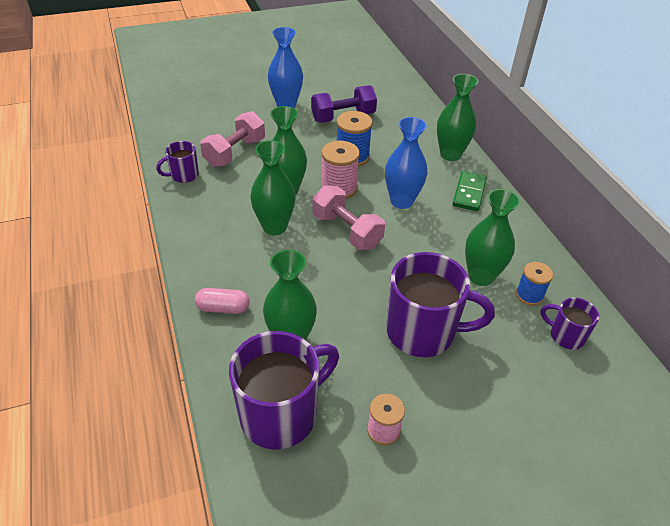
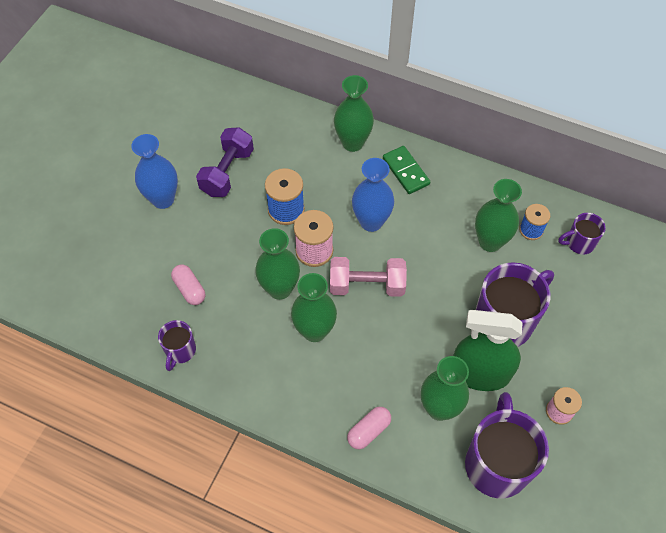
camera: 45 degrees left, 15 degrees up
(235, 152) = (189, 289): pink dumbbell -> pink capsule
(354, 346) = (480, 373): none -> green spray bottle

